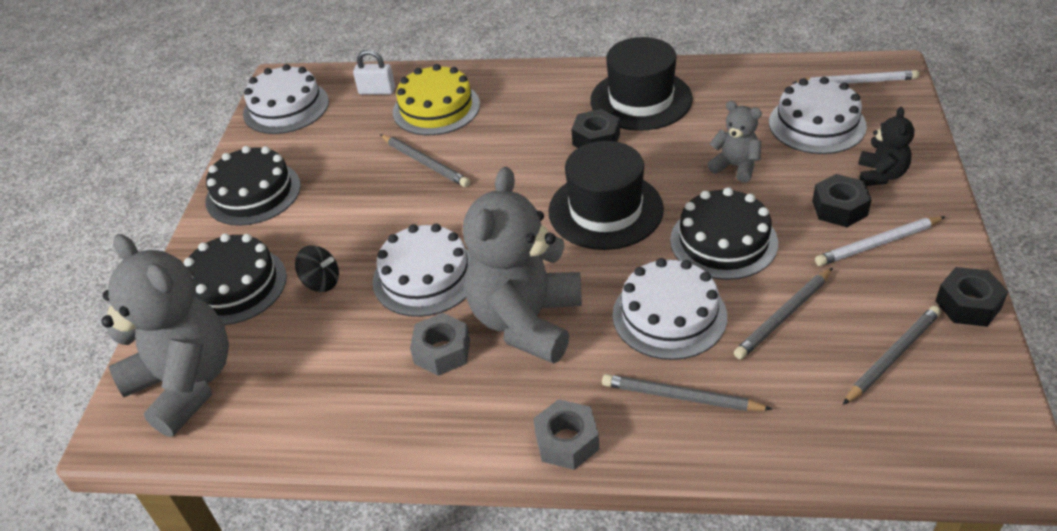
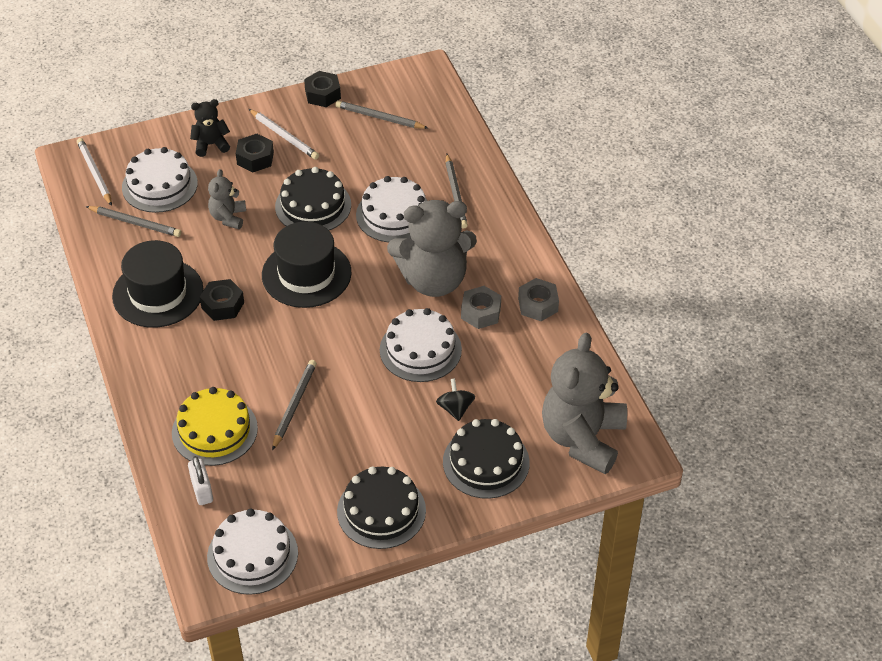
camera: 120 degrees left, 5 degrees up
(567, 441) = (513, 231): grey nut -> grey nut (538, 305)
(784, 316) = (369, 165): grey pencil -> grey pencil (135, 223)

